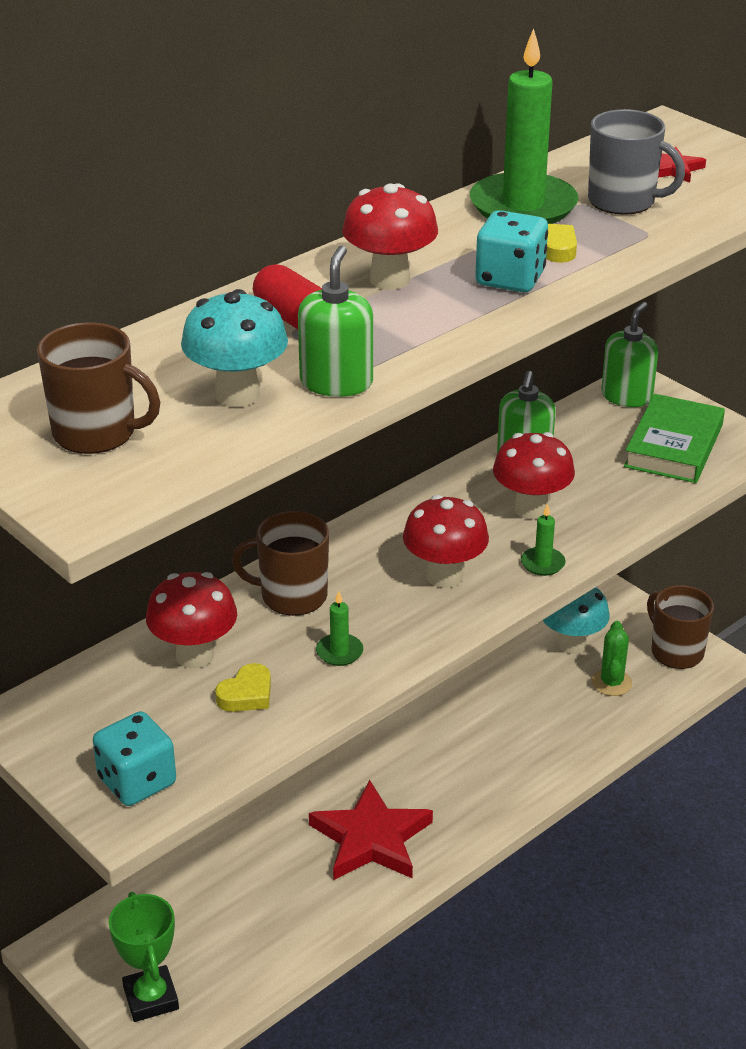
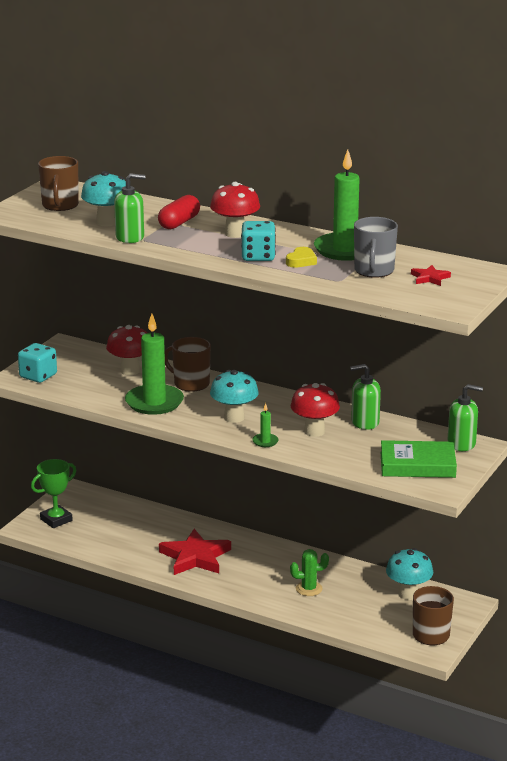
camera: 70 degrees right, 10 degrees down
(246, 694) = (109, 387): yellow heart -> none
(292, 596) = (190, 384): brown mug -> brown mug turned 45 degrees counterclockwise
(339, 652) = (154, 402): green candle -> green candle, size x2.34
(444, 576) = (234, 417): red mushroom -> turquoise mushroom
(611, 683) = (381, 614): green cactus -> green cactus (309, 589)

